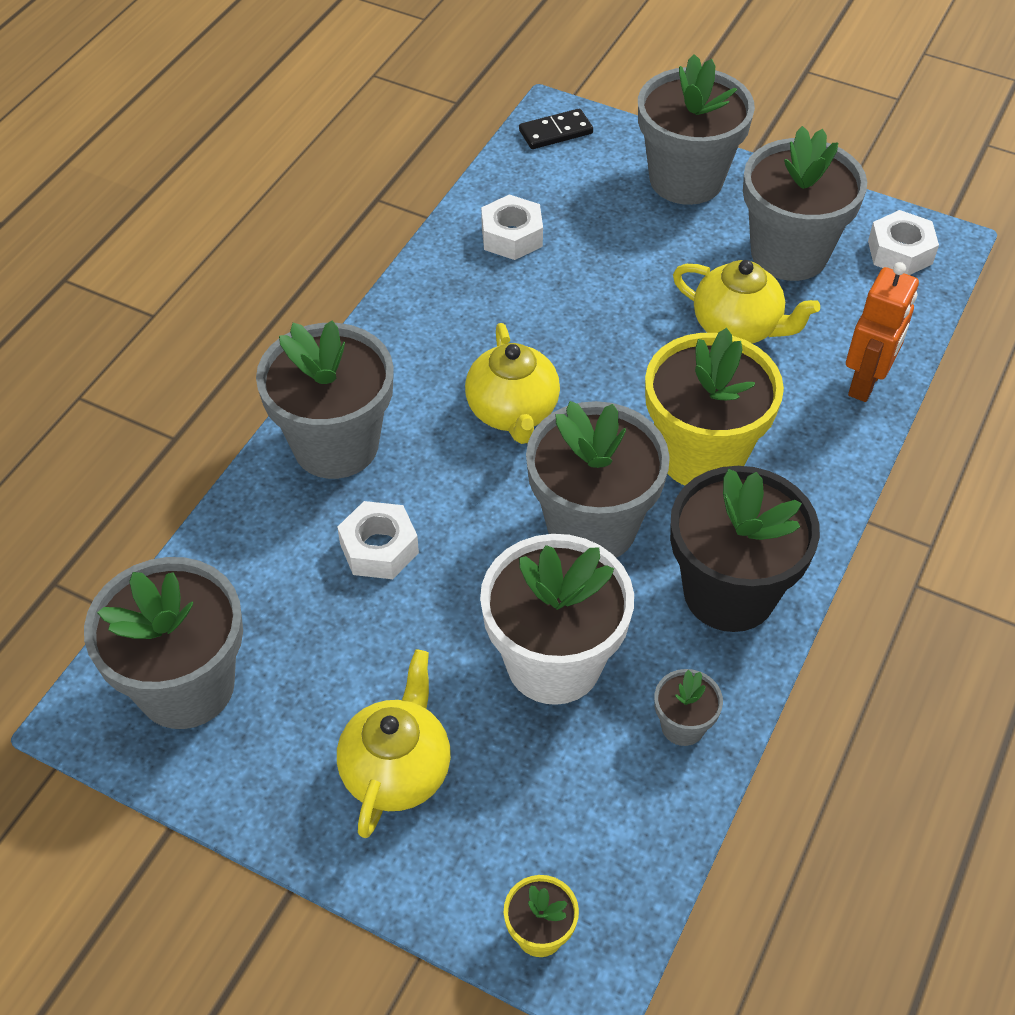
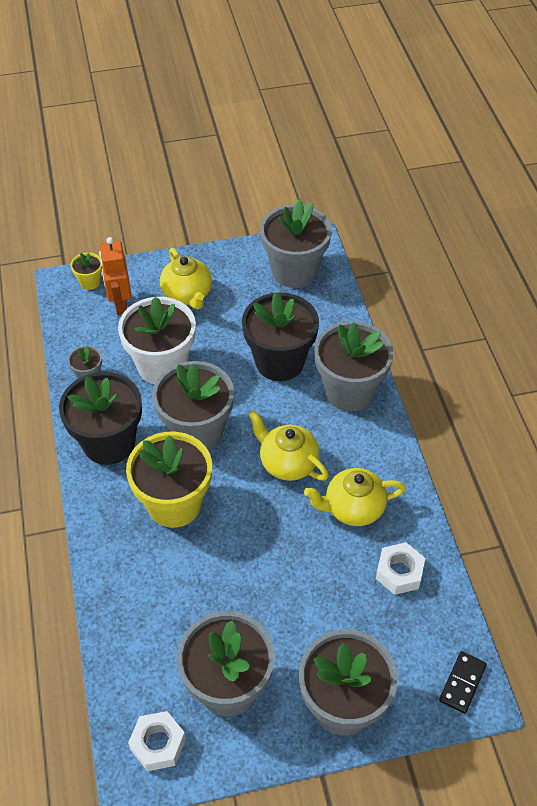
camera: 140 degrees right, 0 degrees up
(379, 548) = (279, 362): white nut -> black flower pot
(737, 327) = (217, 601): yellow teapot -> yellow teapot (353, 508)
(866, 383) = (116, 614): orange robot -> orange robot (120, 305)

